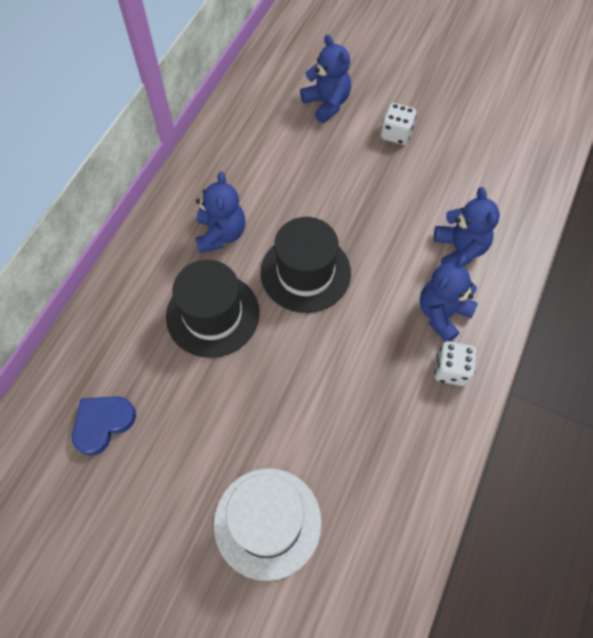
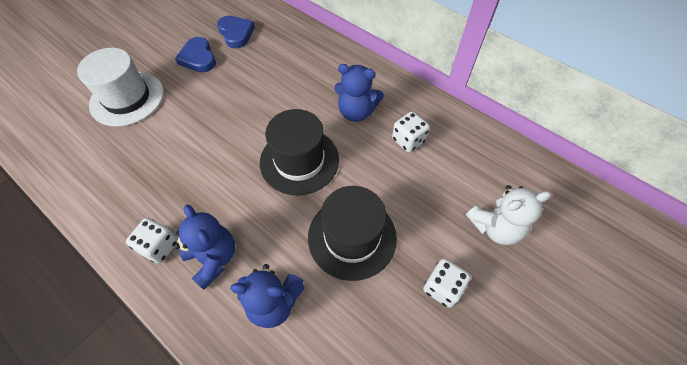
camera: 105 degrees right, 5 degrees down
(166, 457) = (198, 58): none -> blue heart
(212, 314) = (287, 95): black hat -> black hat (352, 237)
(248, 179) = (408, 140): none -> white dice
(327, 104) = (495, 227): blue teddy bear -> white teddy bear

